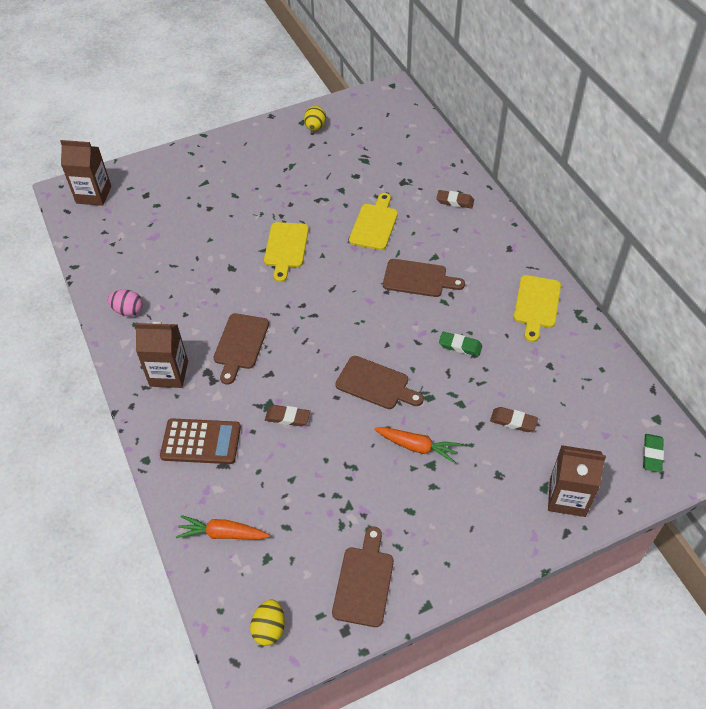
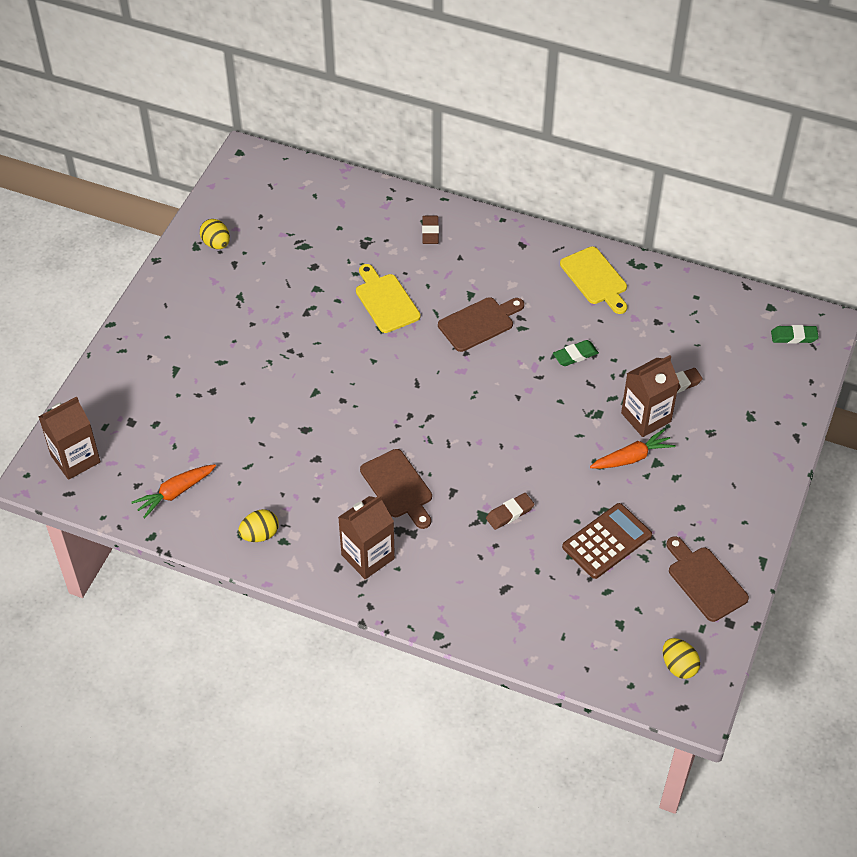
camera: 45 degrees left, 0 degrees up
(128, 310) = (260, 534): pink egg -> yellow egg
(201, 441) = (464, 586): brown calculator -> brown calculator (607, 541)
(222, 533) = (567, 635): orange carrot -> orange carrot (175, 493)
(286, 248) = (333, 376): yellow cutting board -> none
(375, 384) = (546, 434): brown cutting board -> none
(455, 201) = (430, 232): brown eraser -> brown eraser turned 60 degrees counterclockwise
(567, 497) = (771, 411): brown carton -> brown carton (646, 417)
(652, 454) = (794, 336): green eraser -> green eraser turned 60 degrees counterclockwise

